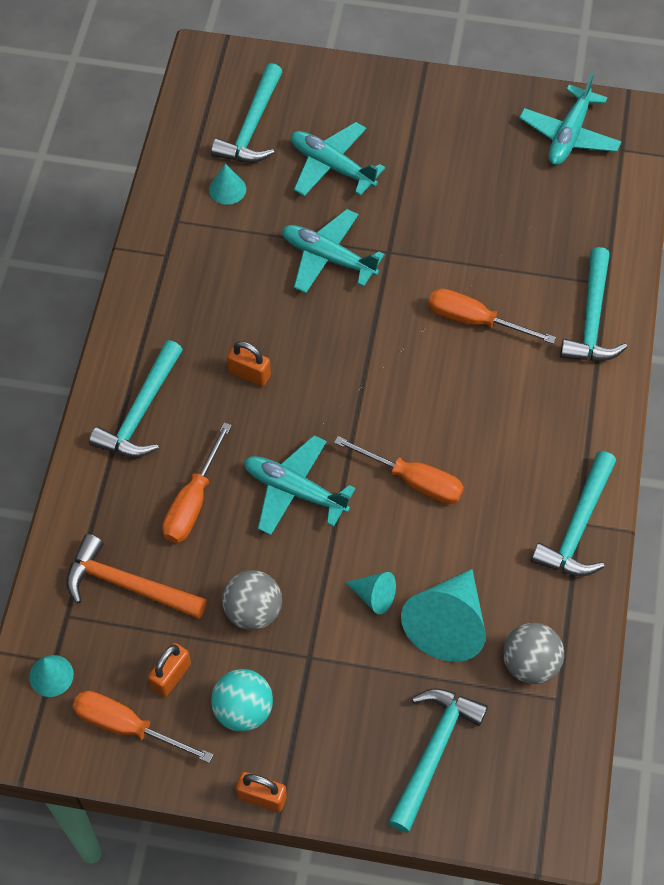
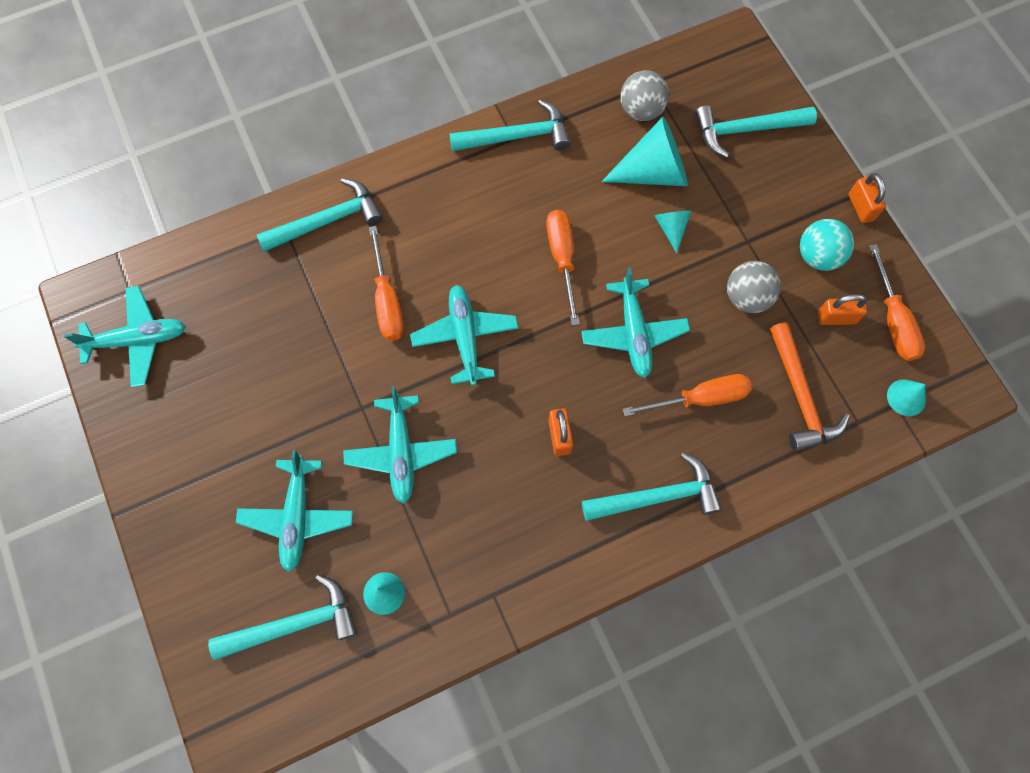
camera: 125 degrees left, 10 degrees up
(394, 358) = (465, 337): none -> turquoise plane

